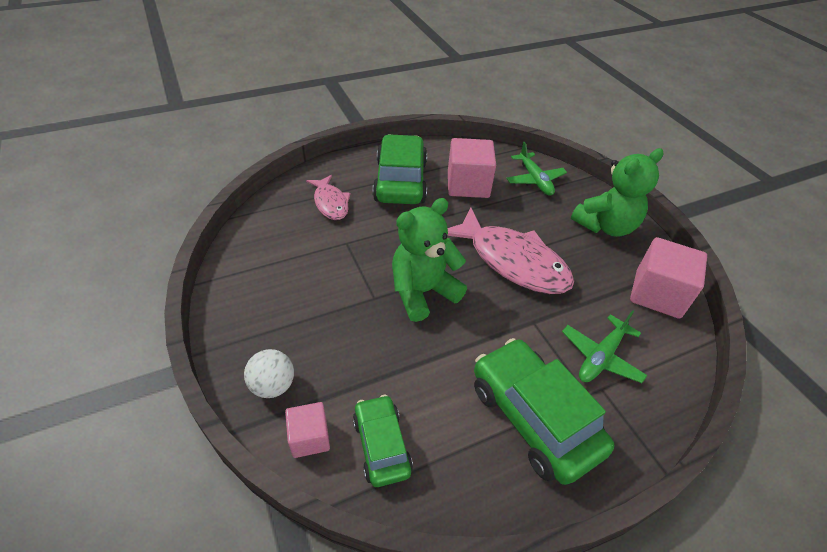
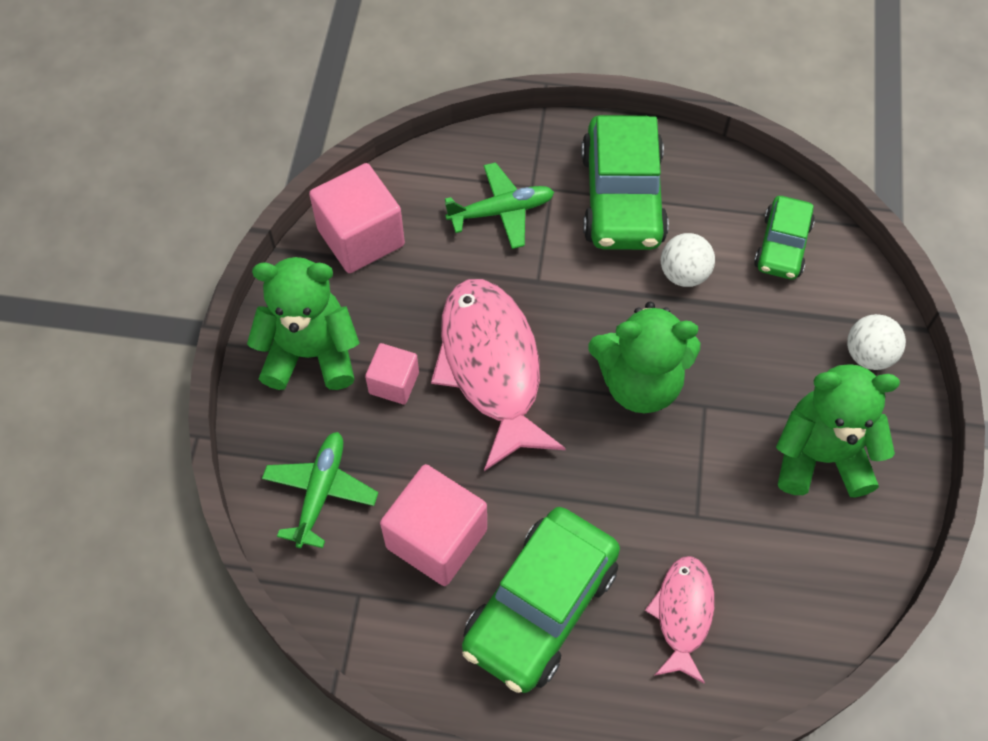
camera: 145 degrees left, 15 degrees up
(285, 302) = (820, 456): none -> green teddy bear
(310, 438) = (848, 285): pink cube -> pink cube (394, 383)
(443, 378) = (683, 274): none -> white ball

